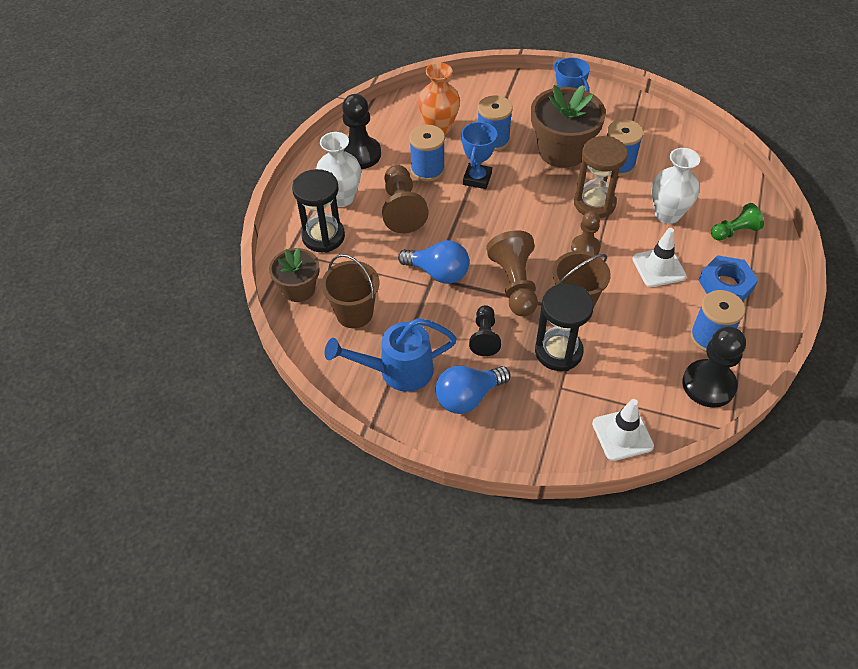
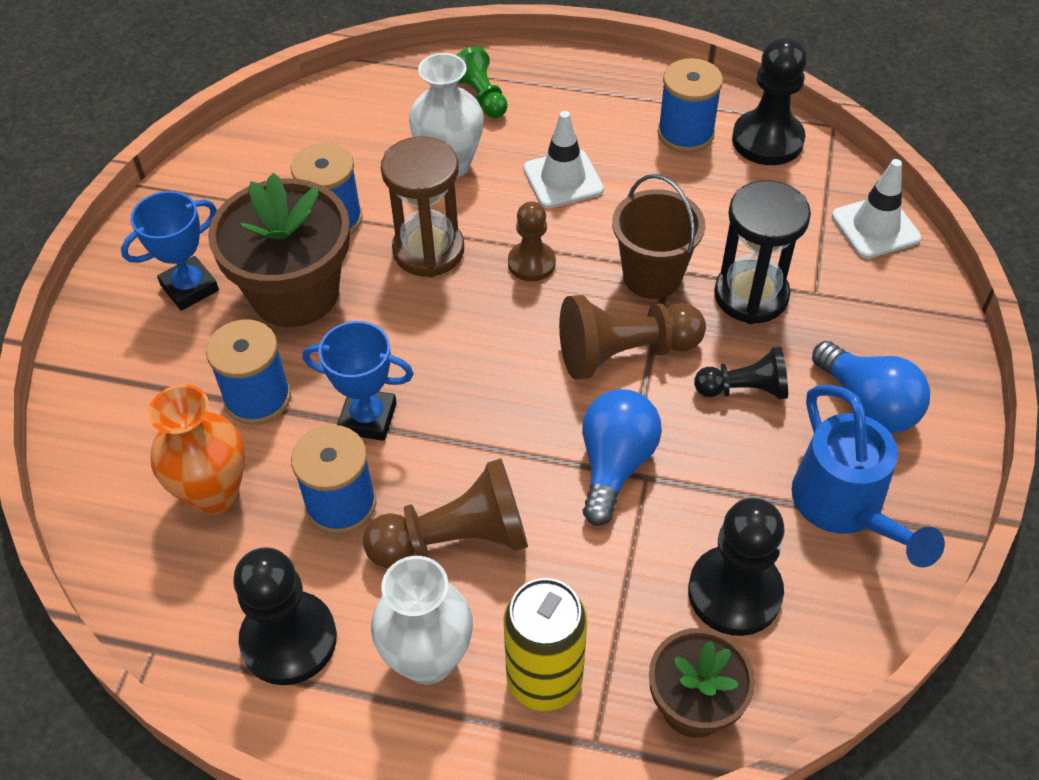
camera: 95 degrees left, 0 degrees up
(323, 237) = (544, 679): black hourglass -> yellow can
(354, 313) = (734, 592): brown bucket -> black pawn
(725, 285) = (587, 112): blue nut -> none

